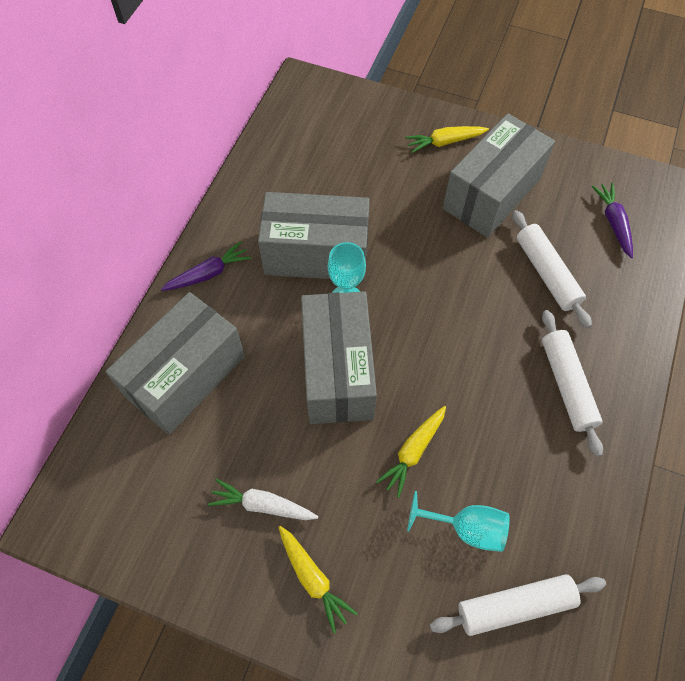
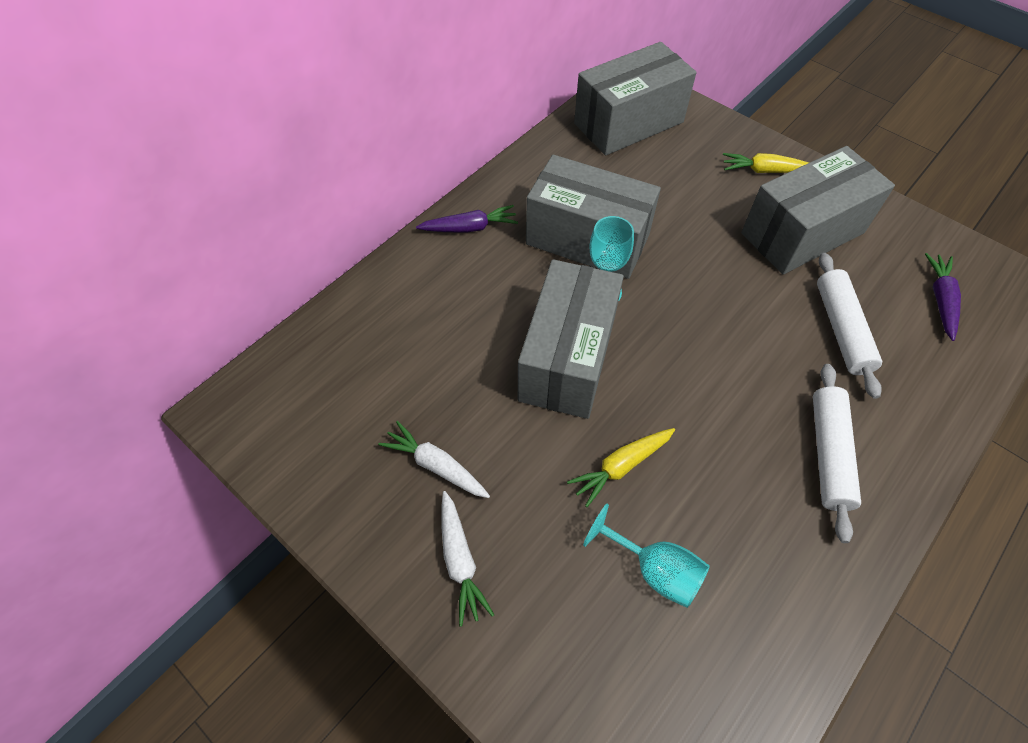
camera: 20 degrees right, 5 degrees down
(186, 376) = (408, 316): grey box -> grey box (628, 123)
(313, 579) = (460, 561): yellow carrot -> white carrot
(515, 606) = (683, 679): white rolling pin -> none

